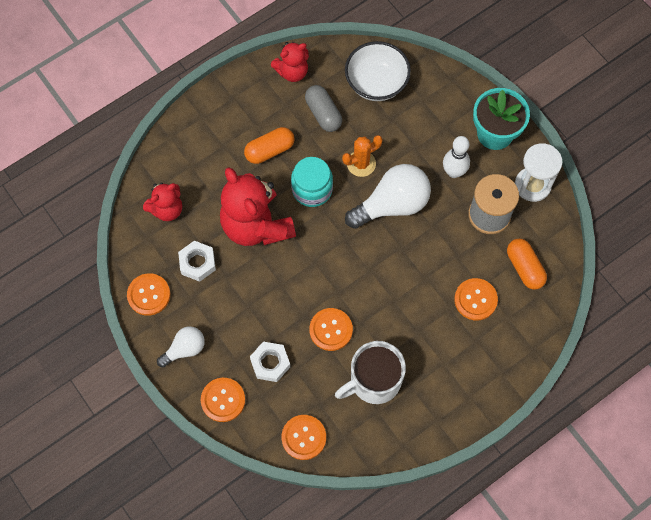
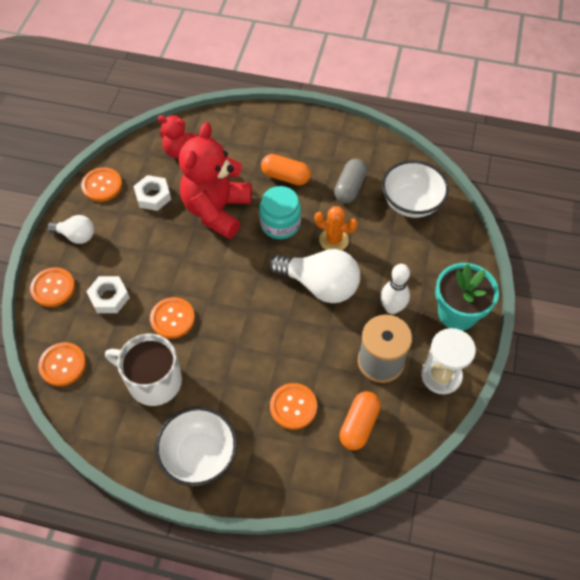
camera: 50 degrees right, 10 degrees down
(292, 72) = (363, 146): red teddy bear -> none
(461, 390) = (199, 455): none -> white bowl

